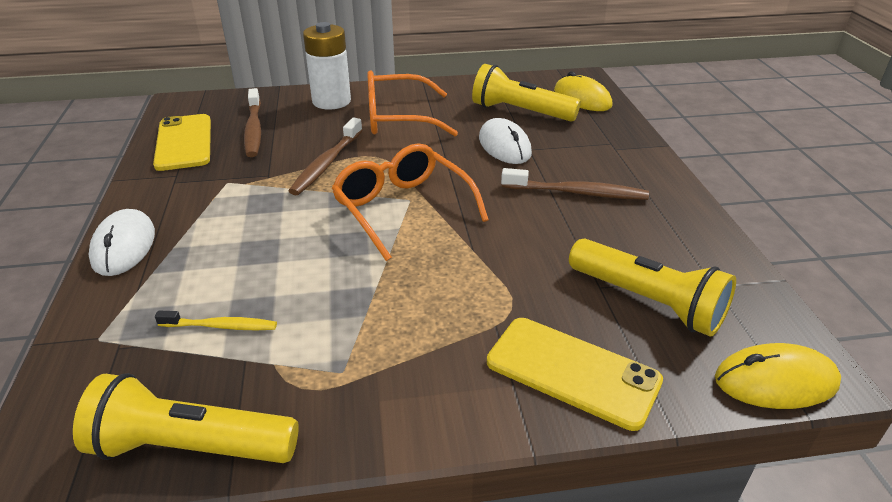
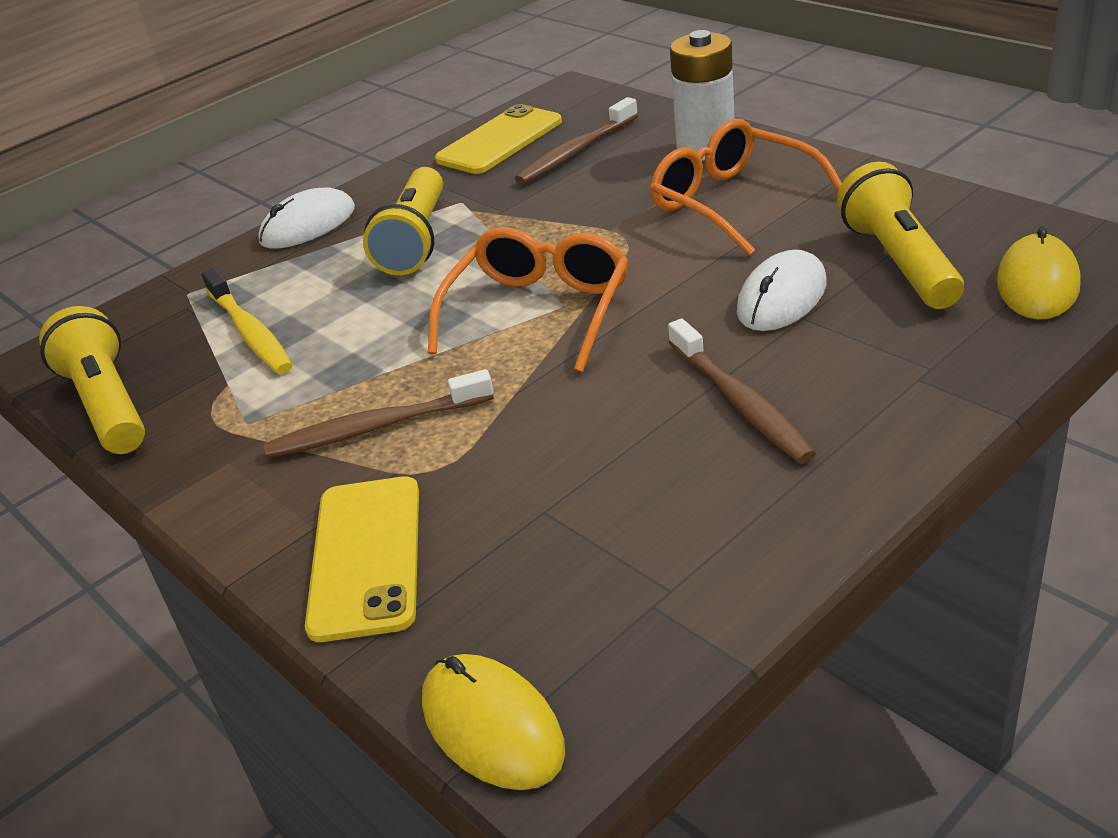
camera: 60 degrees right, 0 degrees up
(221, 326) = (250, 332): yellow toothbrush -> yellow toothbrush, size x1.58
(327, 163) = (567, 224): brown toothbrush -> brown toothbrush (375, 428)
(647, 302) = (551, 560): yellow flashlight -> yellow flashlight (415, 240)

